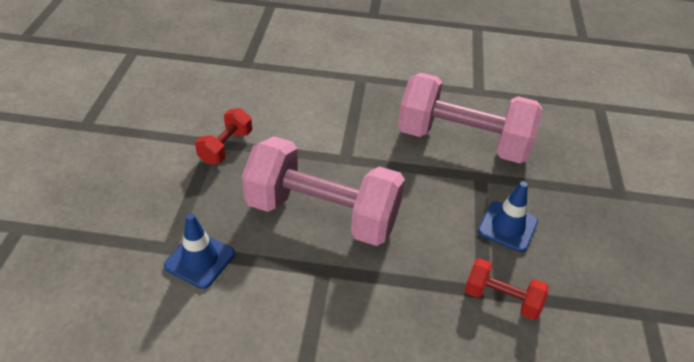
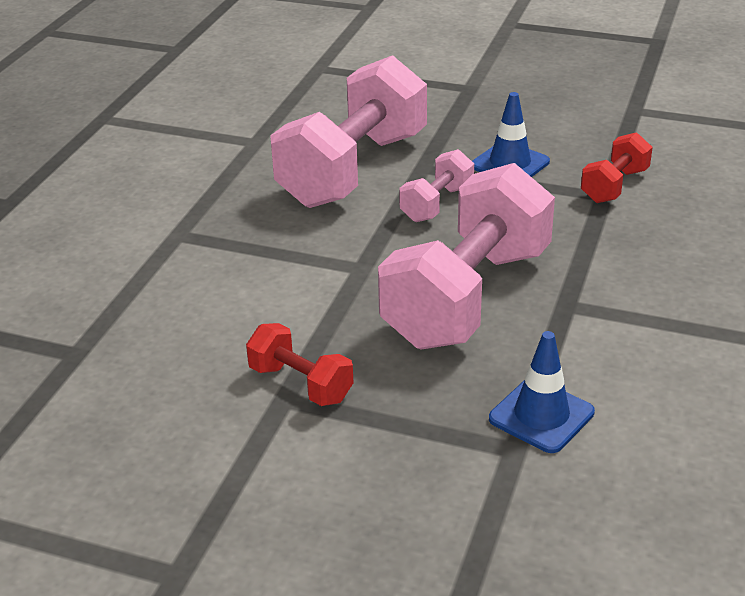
camera: 75 degrees left, 10 degrees down
(433, 188) = (437, 204): none -> pink dumbbell

